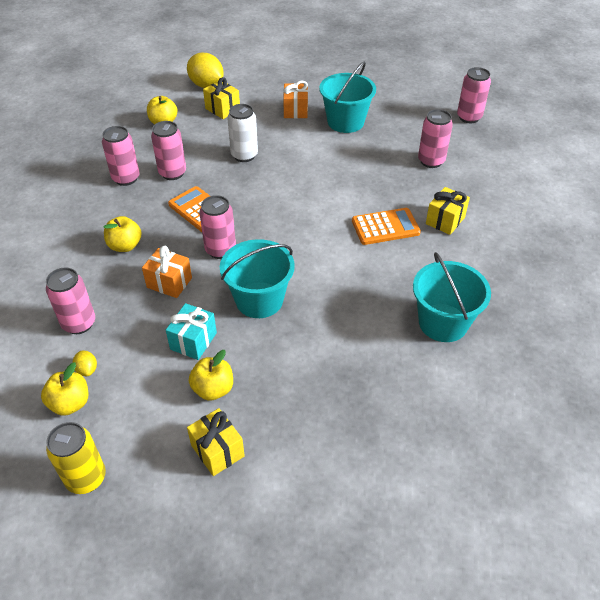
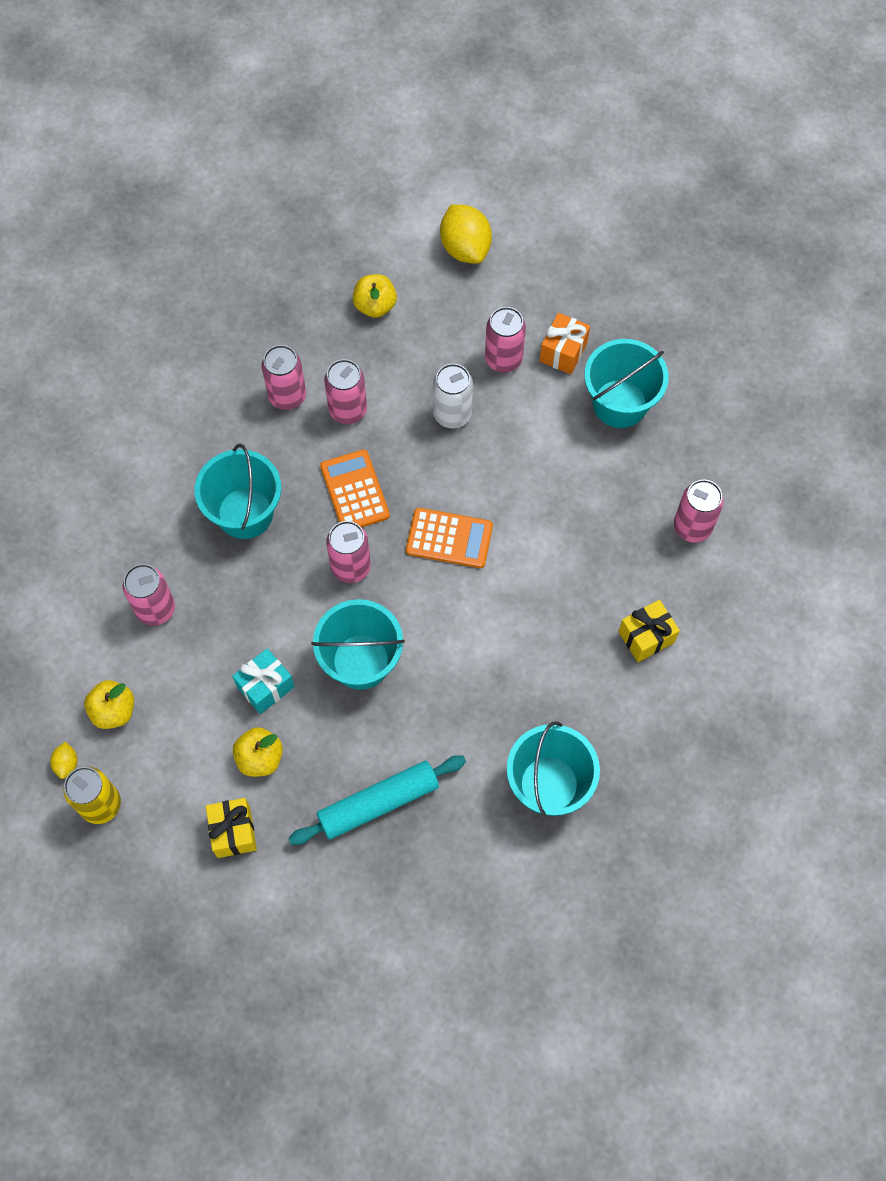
camera: 25 degrees right, 20 degrees up
(87, 370) = (144, 675): yellow lemon -> yellow lemon (67, 764)
(125, 246) = (245, 513): yellow apple -> turquoise bucket
(169, 282) = (273, 592): orange gift -> none
(222, 109) = (465, 309): yellow gift -> none
(326, 383) = (378, 803): none -> turquoise rolling pin
(385, 227) = (565, 615): orange calculator -> orange calculator (449, 538)
(469, 117) = (799, 464): pink can -> pink can (503, 359)

